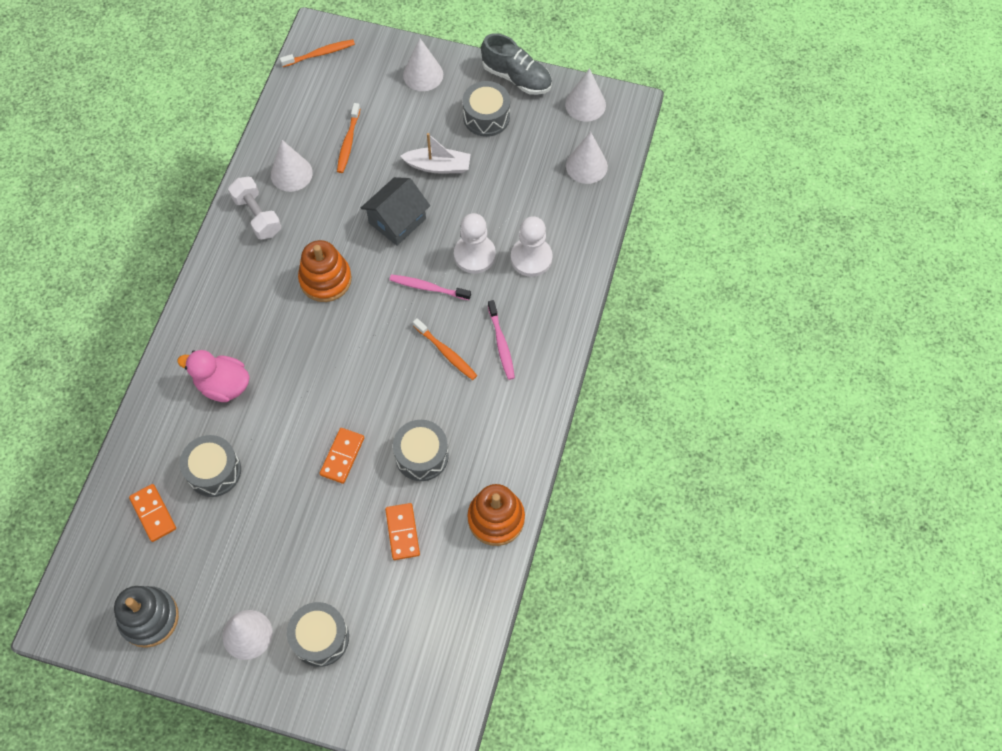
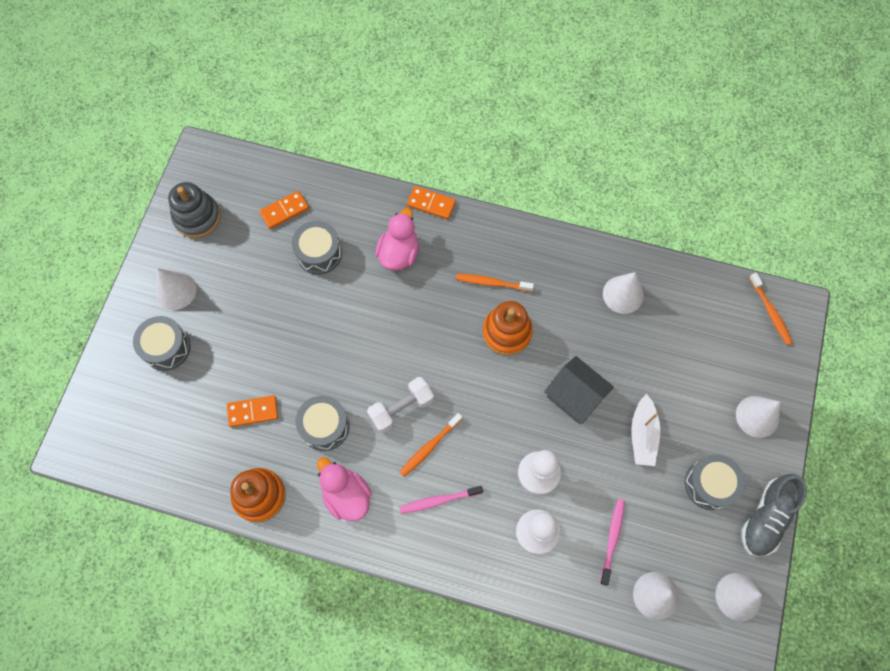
camera: 90 degrees right, 5 degrees up
(257, 215) = (574, 268): white dumbbell -> white dumbbell (401, 408)
(342, 456) = (327, 357): orange domino -> orange domino (431, 204)
(348, 142) = (664, 345): orange toothbrush -> orange toothbrush (492, 283)
(428, 288) = (500, 428): pink toothbrush -> pink toothbrush (612, 539)
(496, 431) = (346, 495): none -> pink duck

